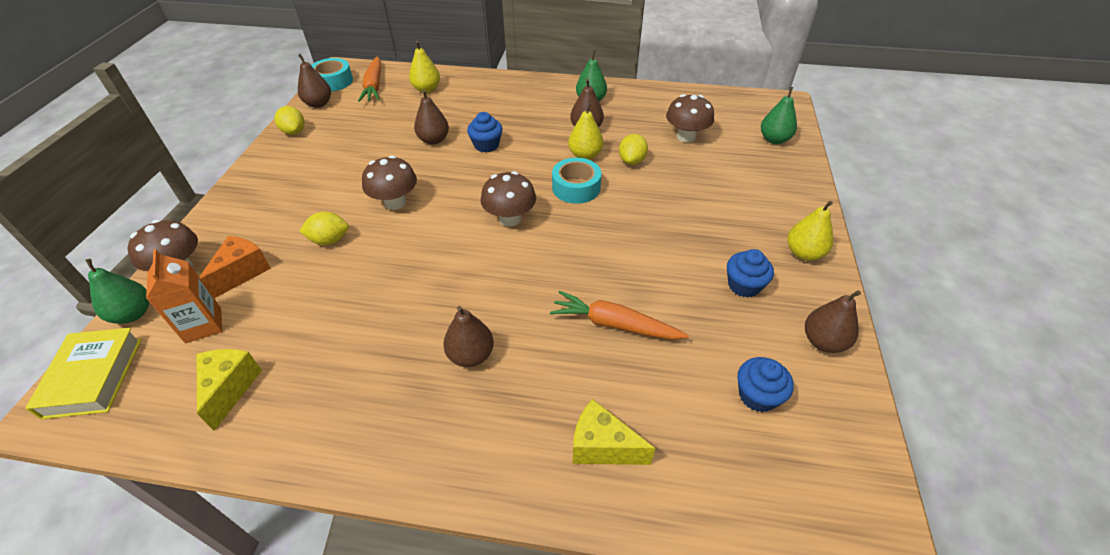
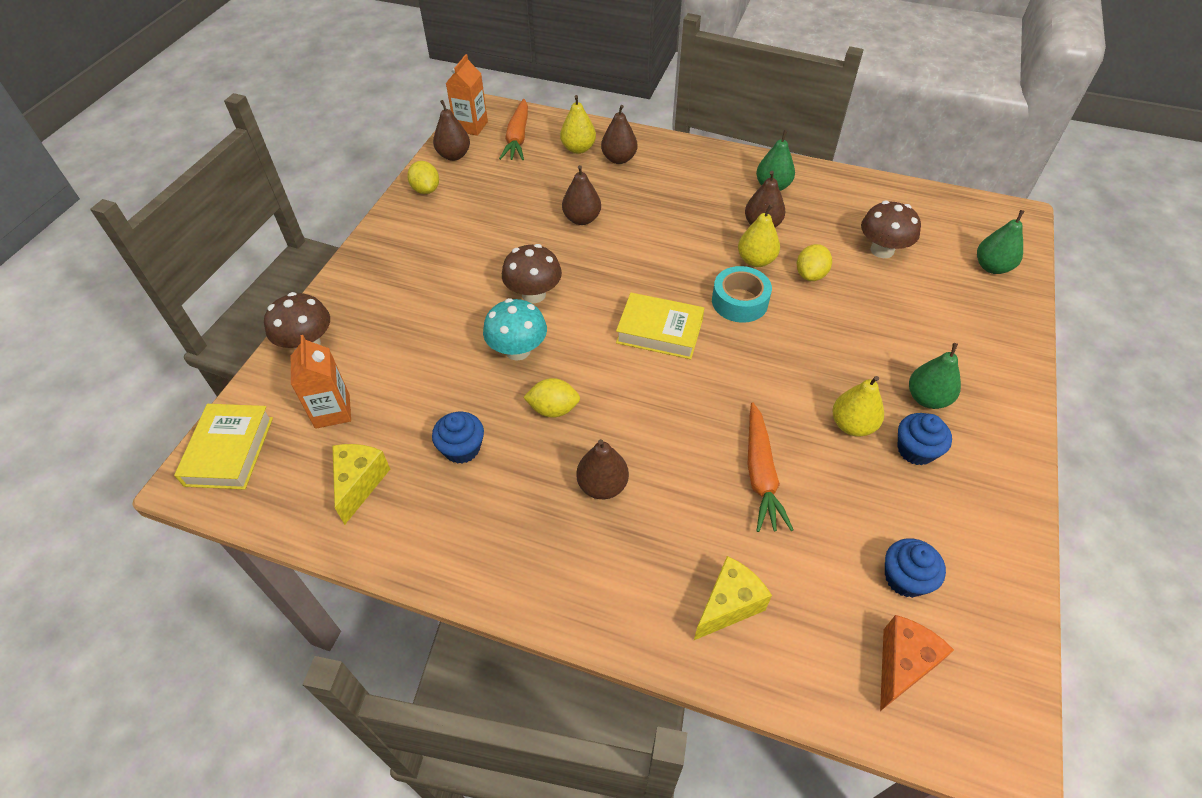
camera: 10 degrees right, 5 degrees up
(133, 314) = (263, 388): green pear -> green pear (927, 398)
(242, 273) = (370, 357): orange cheese -> orange cheese (902, 665)
(329, 240) = (461, 331): yellow lemon -> yellow lemon (553, 409)
(333, 81) = (471, 126): turquoise tape -> orange carton
(383, 249) = (518, 350): none -> turquoise mushroom
(486, 145) = (642, 233): blue cupcake -> blue cupcake (462, 448)
(510, 218) = (659, 331): brown mushroom -> yellow book
(602, 447) = (728, 605): yellow cheese -> yellow cheese turned 105 degrees clockwise
(614, 324) = (760, 474): orange carrot -> orange carrot turned 120 degrees counterclockwise
(803, 253) = (995, 421): yellow pear -> yellow pear (852, 425)
(823, 342) = (993, 530): brown pear -> brown pear (619, 159)

